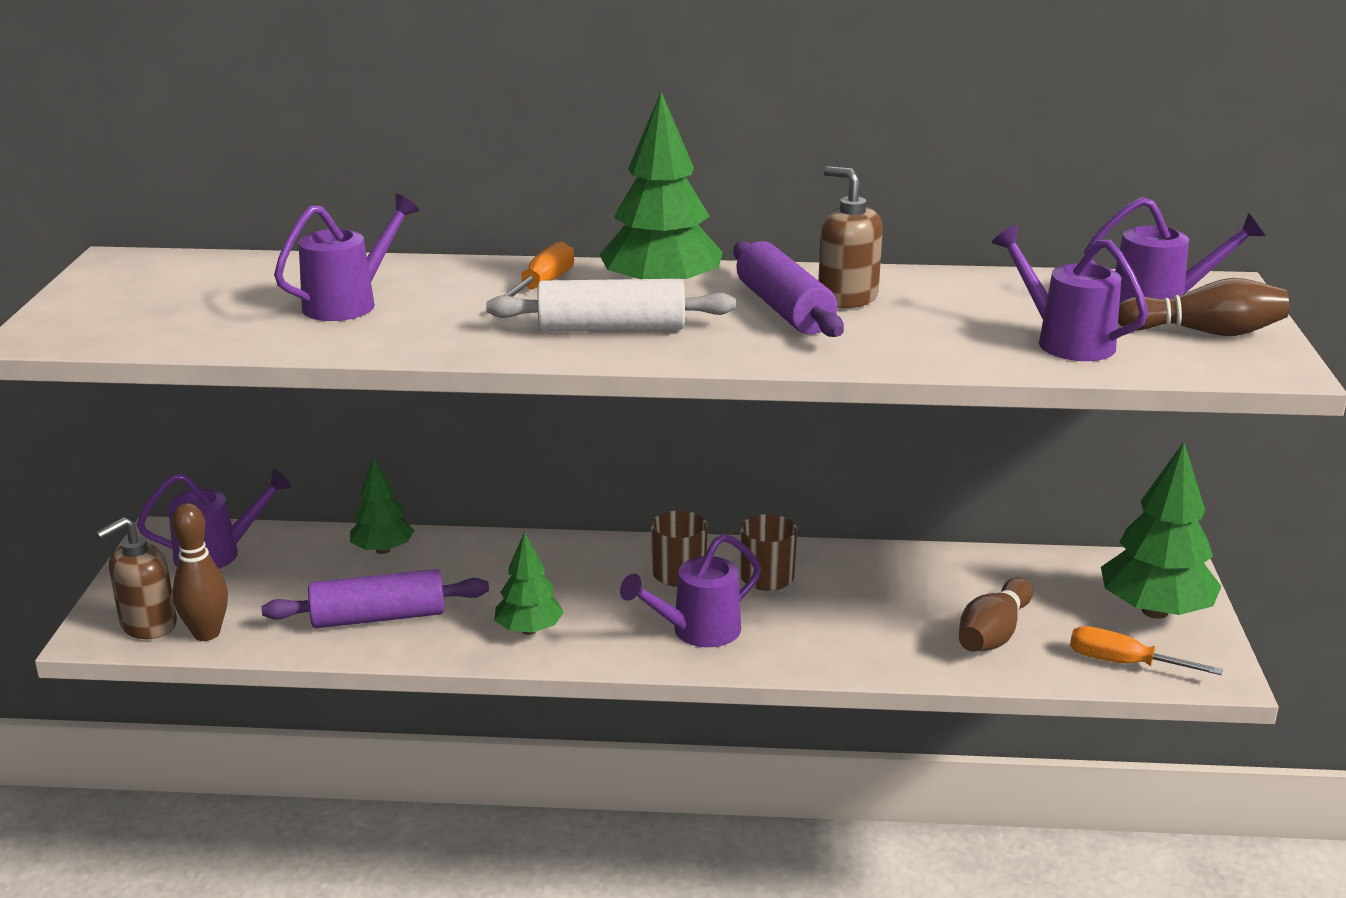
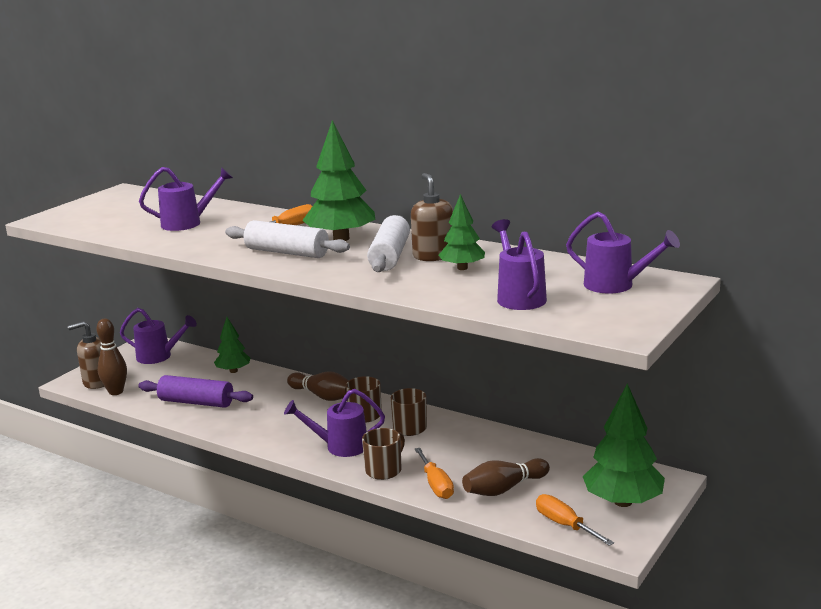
camera: 30 degrees right, 5 degrees down
(529, 630) = (258, 425): green tree -> green tree (462, 268)
(784, 309) = (389, 256): purple rolling pin -> white rolling pin
(802, 651) = (384, 470): none -> brown mug
(898, 653) = (436, 485): none -> orange screwdriver
(1204, 332) = (615, 306): brown bowling pin -> brown bowling pin (323, 396)

